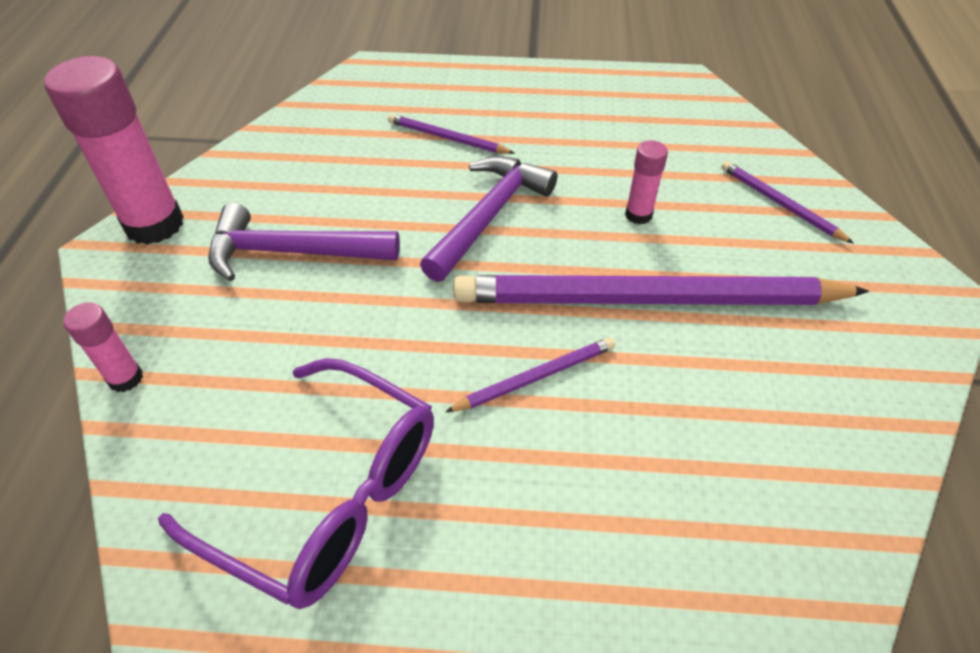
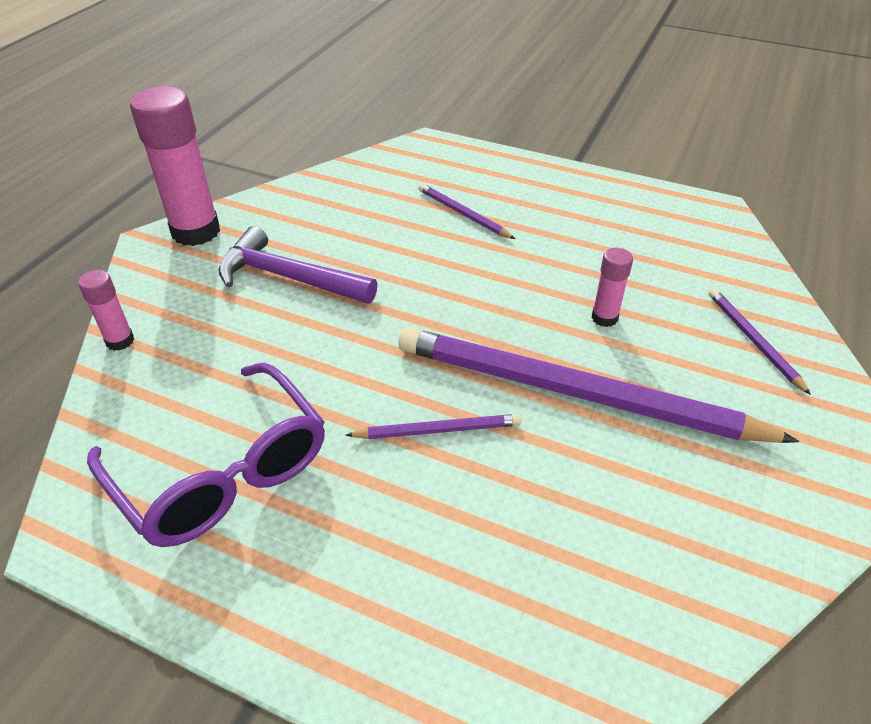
camera: 20 degrees right, 5 degrees down
(489, 215) = (466, 286): purple hammer -> none

